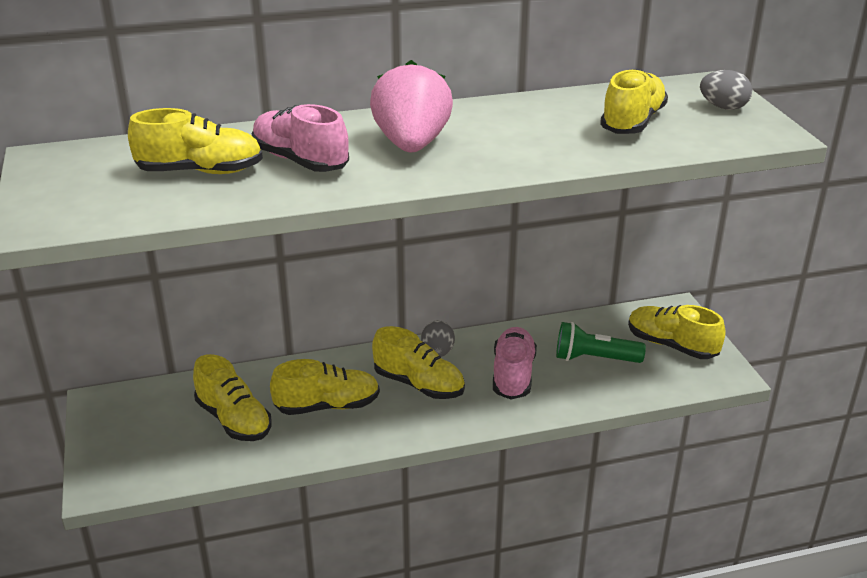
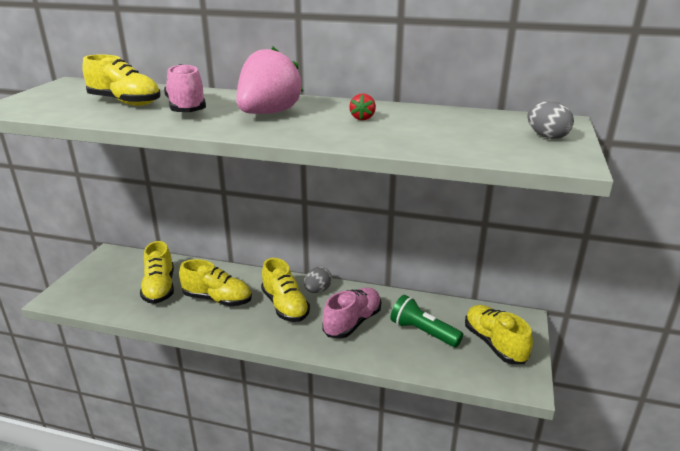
camera: 30 degrees right, 5 degrees down
(523, 126) = (362, 118): none -> red strawberry
(632, 122) = (450, 131): yellow shoe -> none

